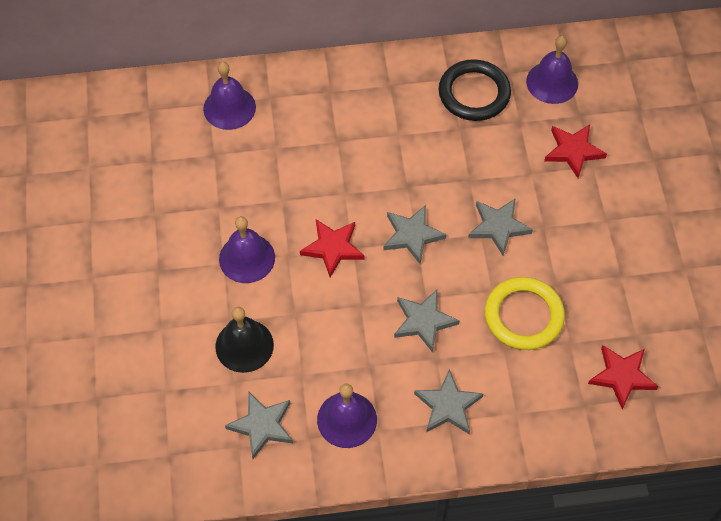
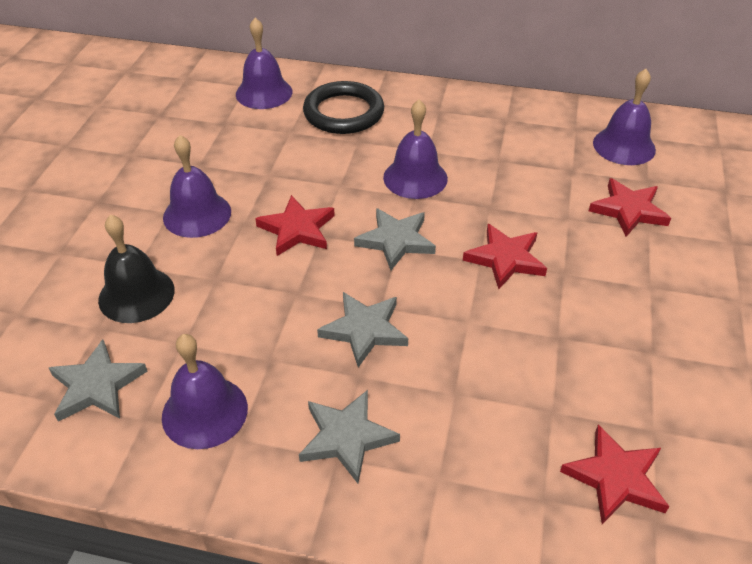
camera: 20 degrees right, 15 degrees down
(401, 167) = (415, 178): none -> purple bell
(474, 93) = (529, 136): black ring -> black ring (343, 112)
(498, 227) = (505, 259): grey star -> red star
(523, 316) = (499, 361): yellow ring -> none

